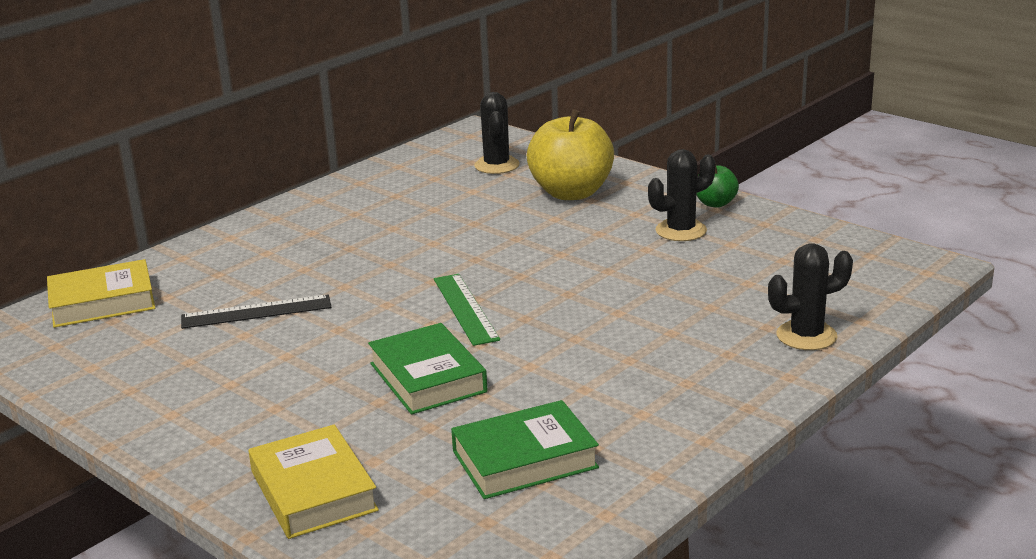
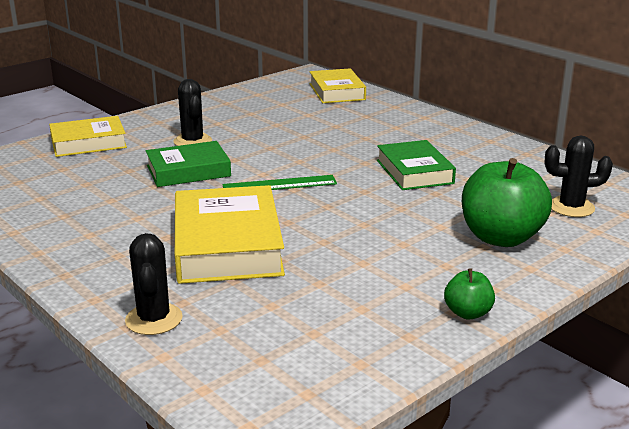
camera: 95 degrees right, 0 degrees up
(256, 312) = (306, 126): black ruler -> none
(525, 459) = (69, 194): green book -> green book (414, 172)
(571, 193) = (501, 237): yellow apple -> green apple
(636, 320) = (228, 245): none -> yellow book
(681, 231) = (399, 284): black cactus -> black cactus (192, 141)

